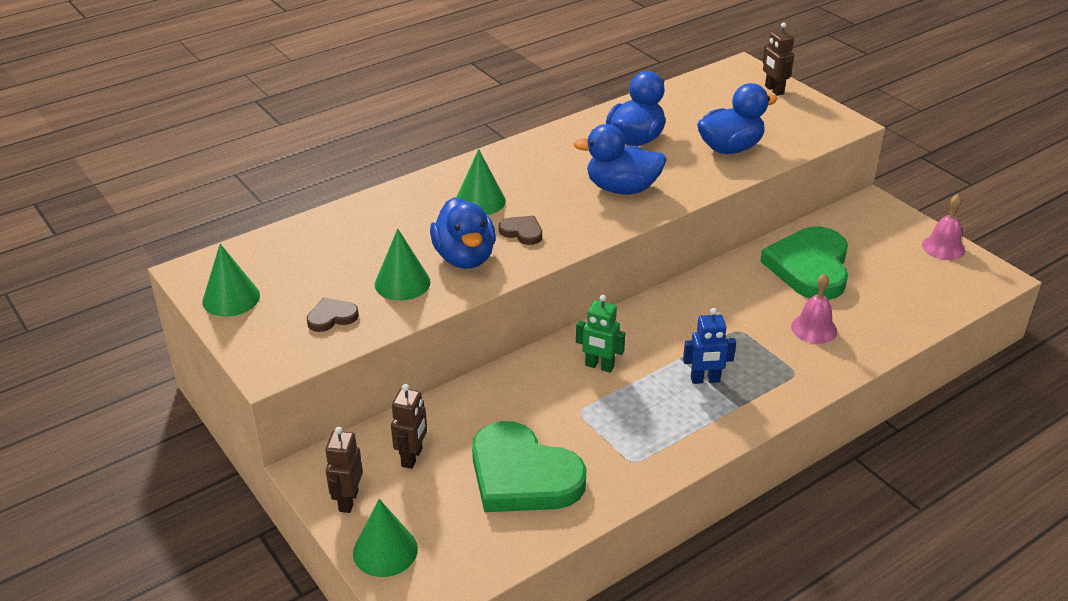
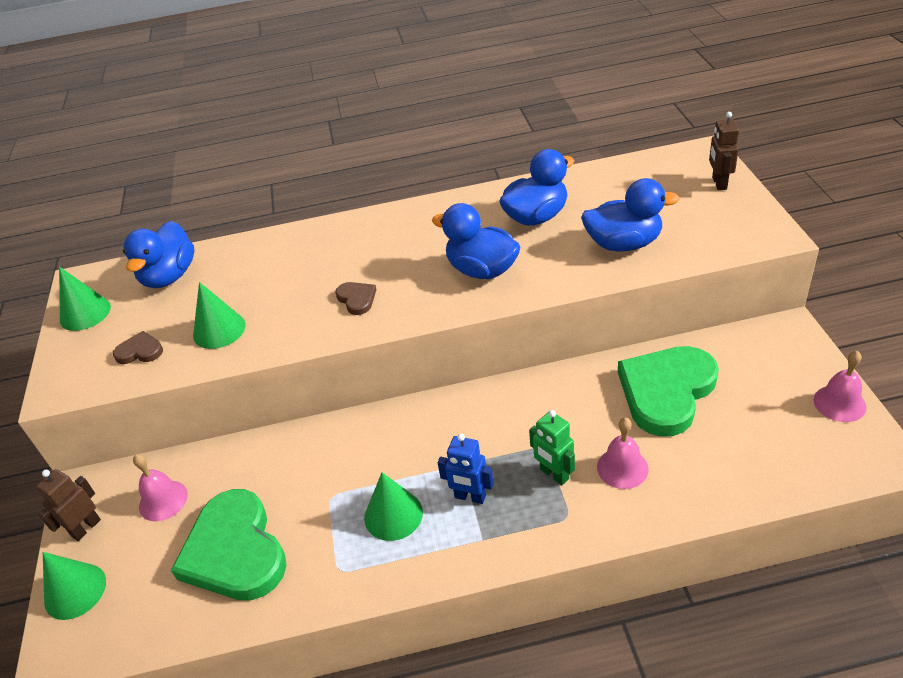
camera: 30 degrees right, 5 degrees up
(412, 457) = (163, 500): brown robot -> pink bell
(465, 257) = (288, 315): blue duck -> blue duck (169, 276)
(480, 201) = (346, 258): green cone -> green cone (393, 515)
(599, 366) = (382, 451): green robot -> green robot (554, 474)

